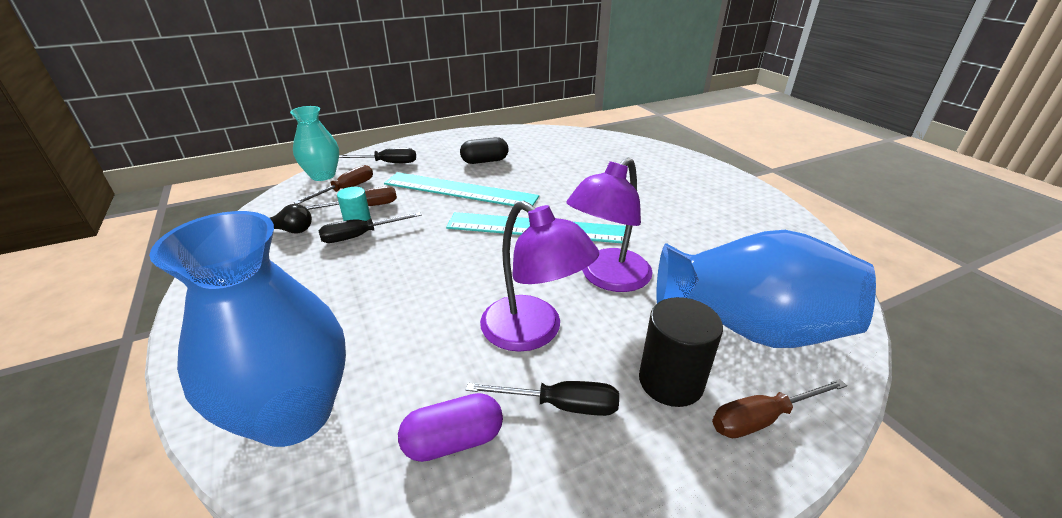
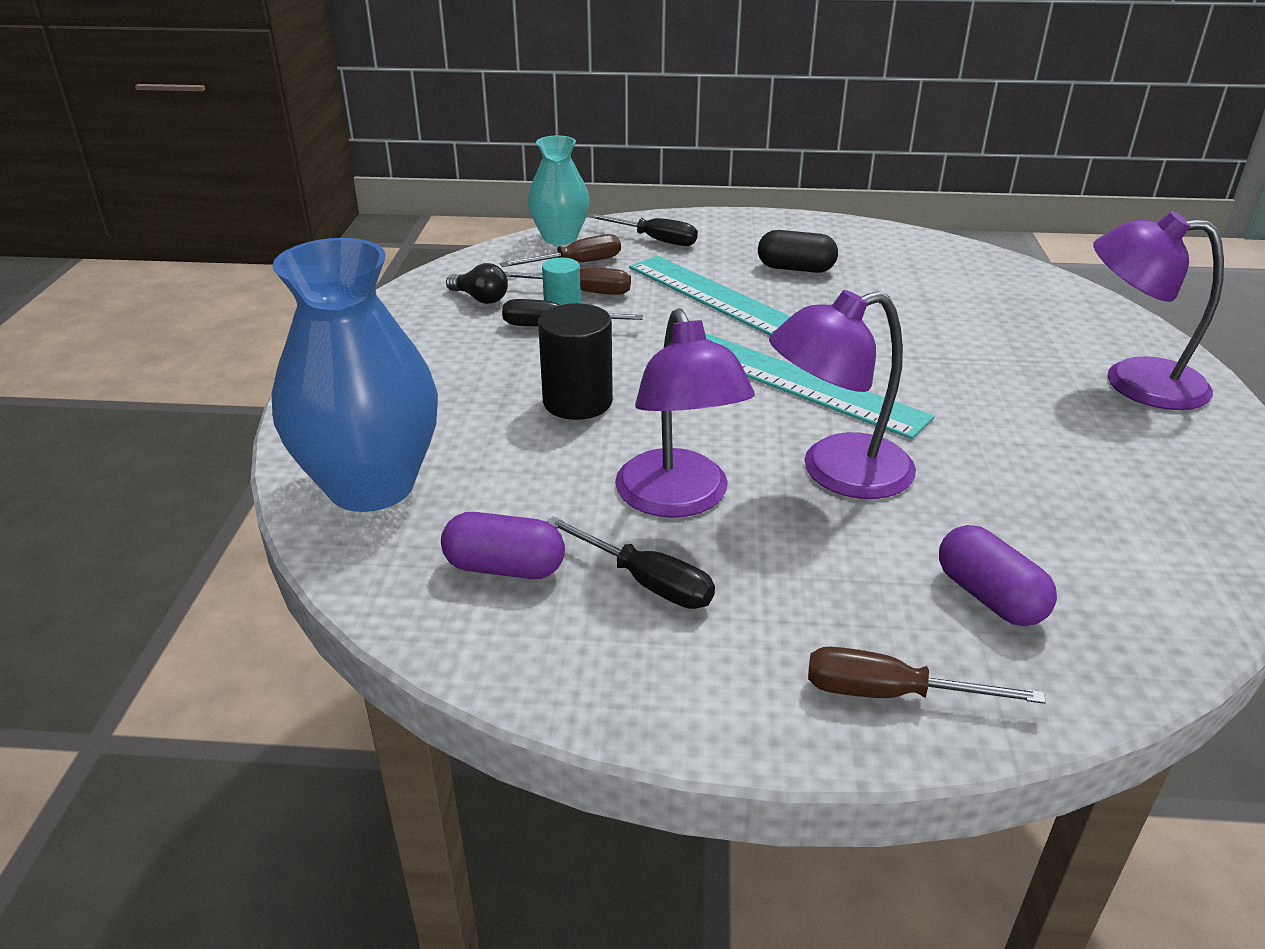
camera: 30 degrees right, 0 degrees up
(670, 381) = (806, 611): black cylinder -> black cylinder (577, 402)
(696, 180) = (1134, 382): none -> purple lamp
(748, 327) = (989, 597): blue vase -> purple capsule

